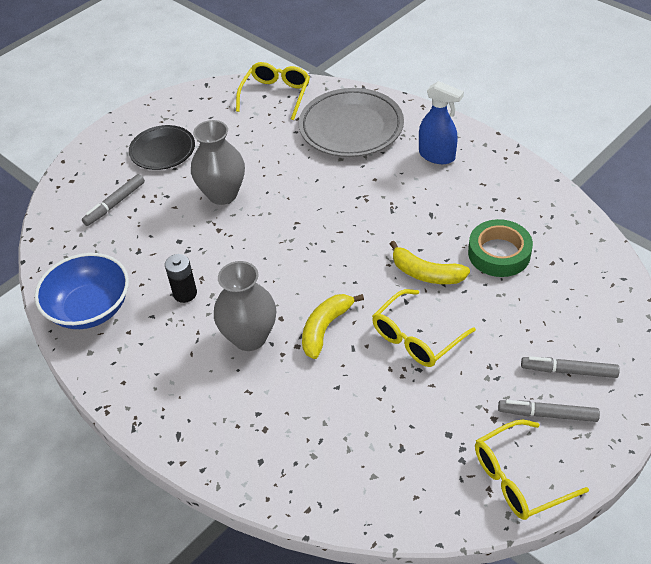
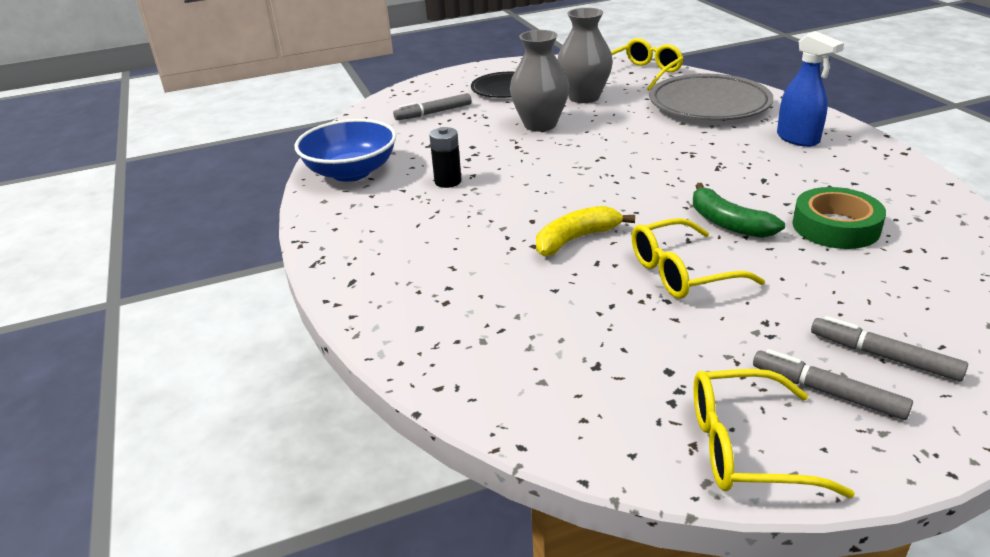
camera: 25 degrees right, 15 degrees down
(249, 337) = (487, 227): grey vase -> grey vase (584, 97)
(426, 273) = (728, 223): yellow banana -> green banana

